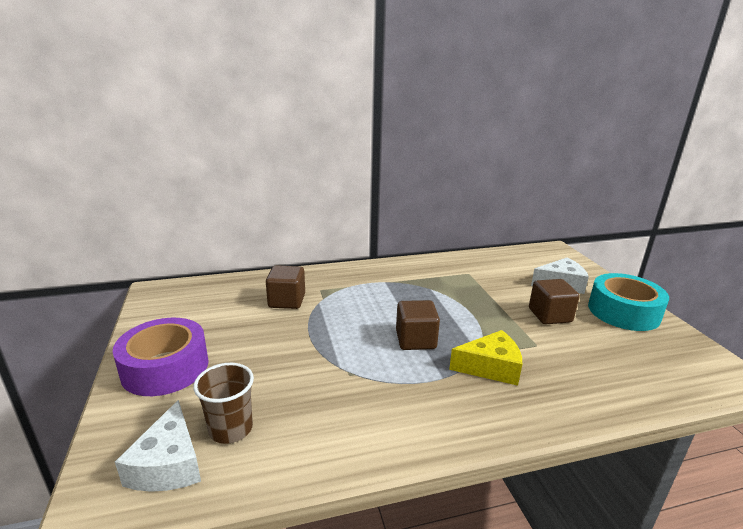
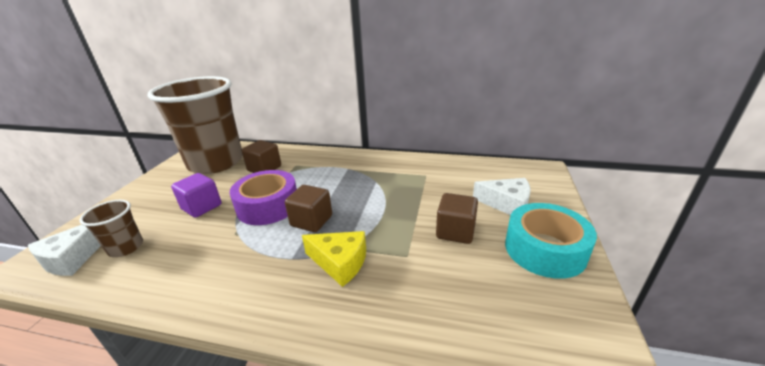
camera: 30 degrees right, 5 degrees up
(165, 367) = (147, 196): purple tape -> purple tape (268, 206)
(208, 307) = (216, 163): none -> brown cup
(266, 359) = (201, 207): none -> purple cube

